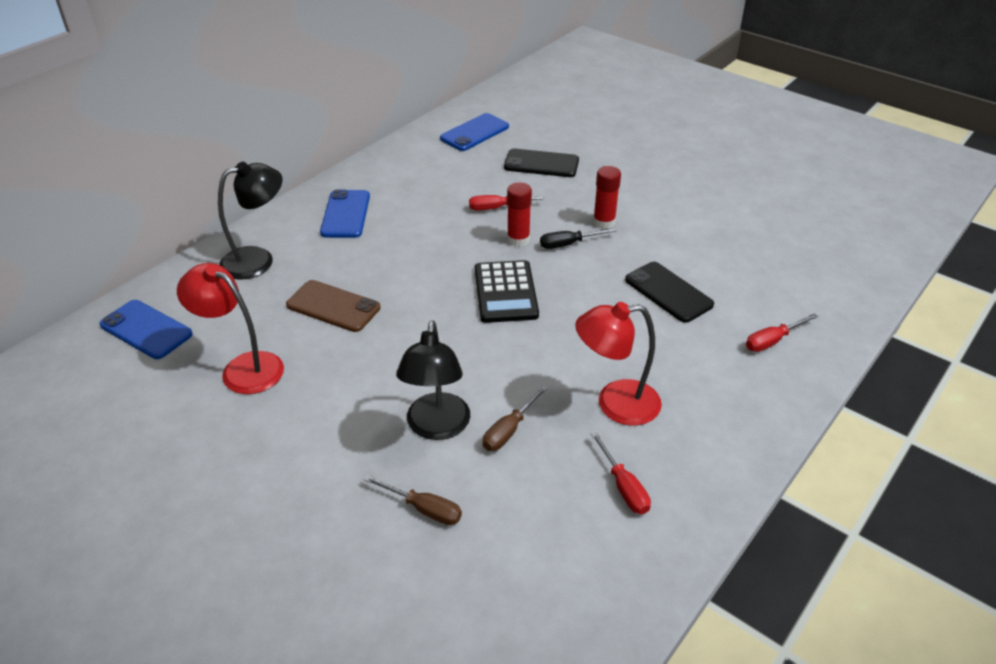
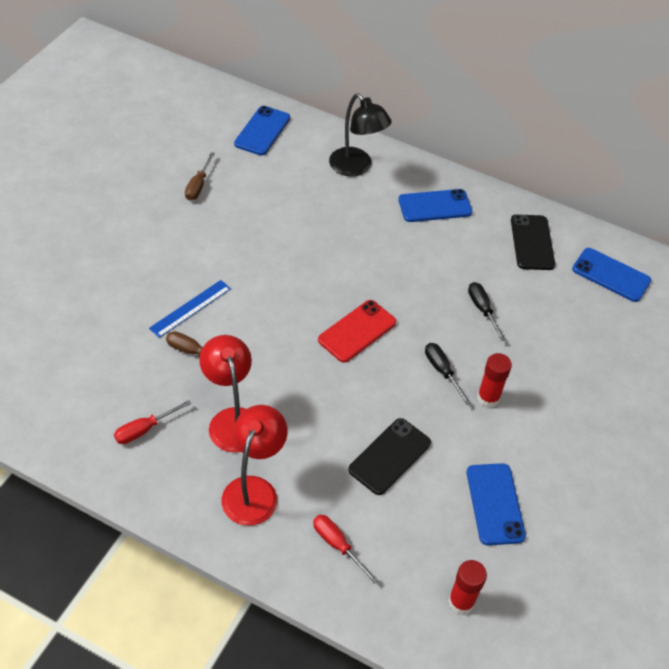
camera: 75 degrees right, 10 degrees up
(243, 368) = (233, 190): red lamp -> red lamp (254, 490)
(333, 306) = (311, 224): brown phone -> none
(424, 509) = (114, 313): brown screwdriver -> brown screwdriver (198, 185)
(437, 427) = (190, 308): black lamp -> blue ruler
(497, 208) = (482, 309): red screwdriver -> black screwdriver
(506, 292) = (357, 331): black calculator -> red phone
(518, 239) = (437, 331): red glue stick -> red glue stick (461, 601)
(541, 164) = (575, 337): black phone -> black phone (532, 242)
(720, 238) = (495, 504): none -> blue phone

